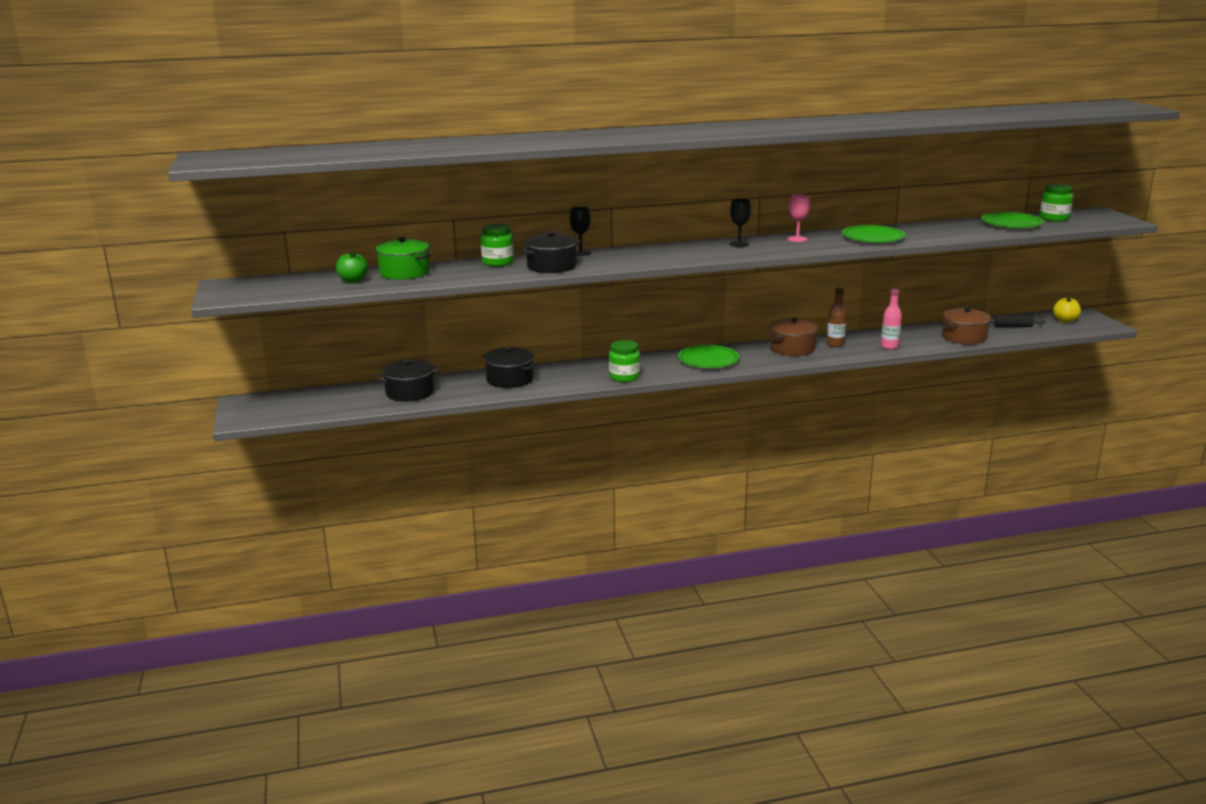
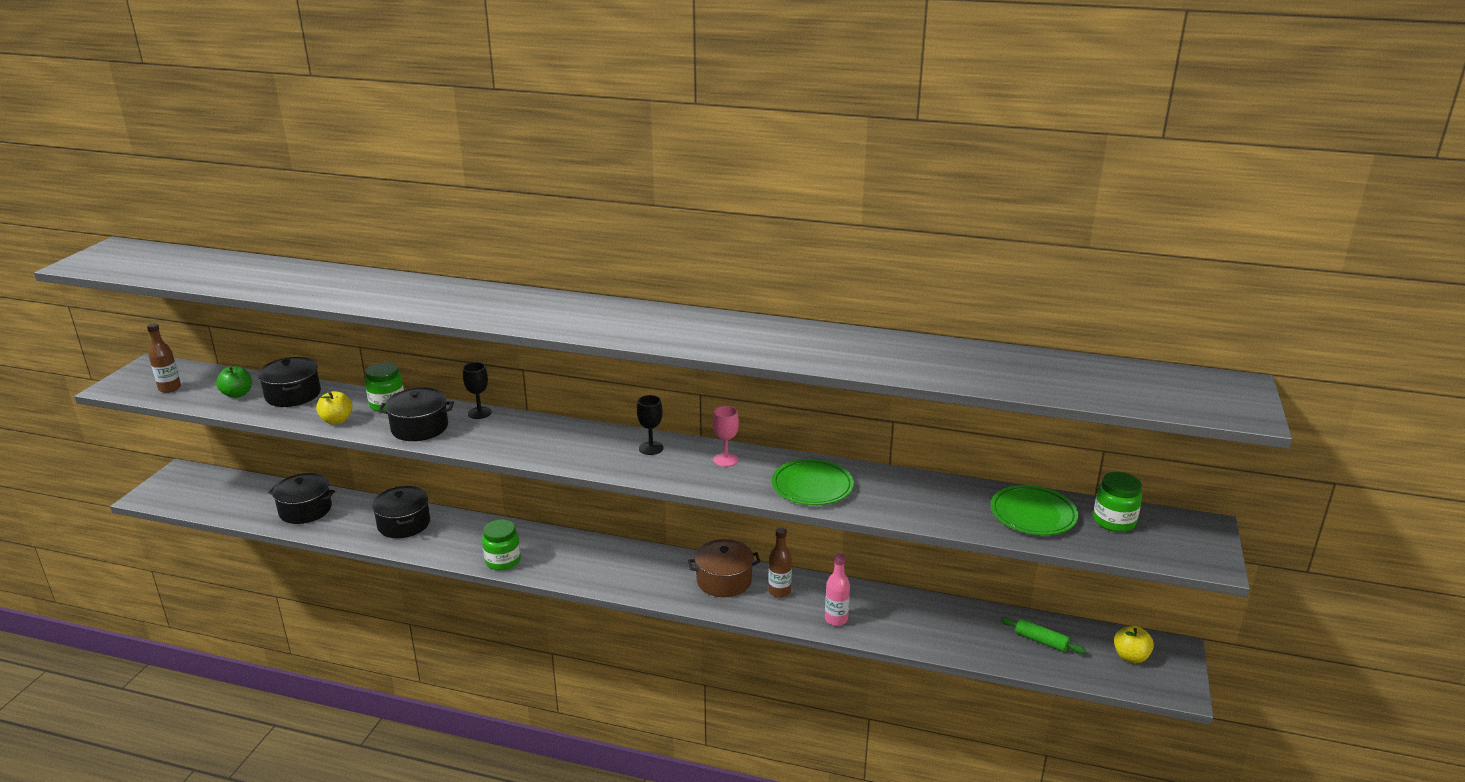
camera: 30 degrees right, 5 degrees up
(279, 289) = (170, 388): none -> brown bottle
(404, 272) = (293, 395): green pot -> black pot
(476, 275) = (337, 420): none -> yellow apple
(708, 360) = (613, 566): green plate -> none
(964, 337) = (949, 638): brown pot -> none
(1012, 326) = (1041, 641): black rolling pin -> green rolling pin

